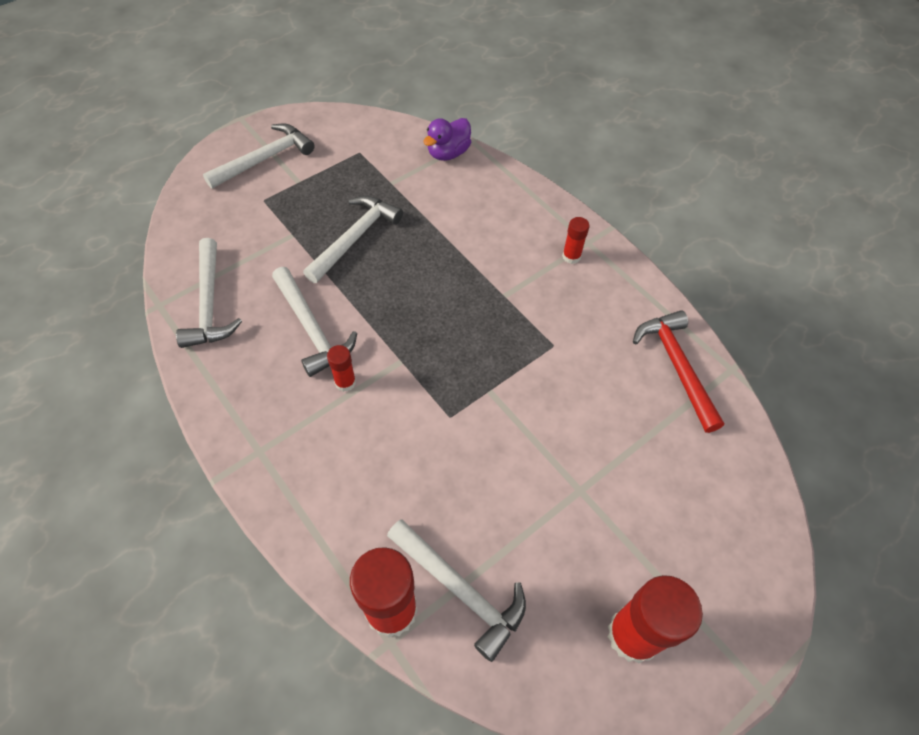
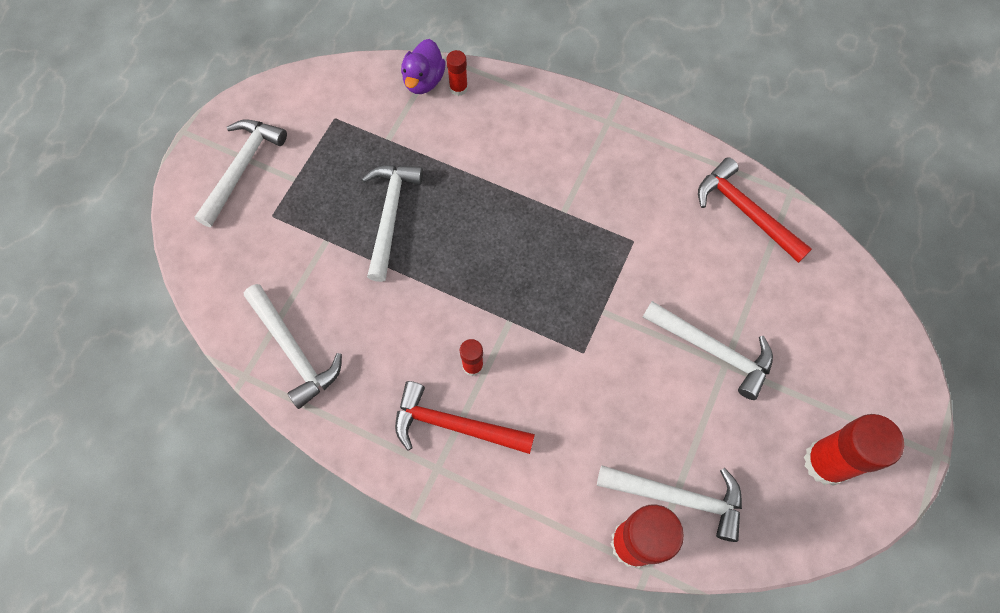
camera: 25 degrees left, 10 degrees up
(297, 423) = (454, 425): none -> red hammer
(311, 329) = (409, 329): white hammer -> white hammer (713, 350)
(571, 256) = (601, 143): red glue stick -> red glue stick (458, 88)

